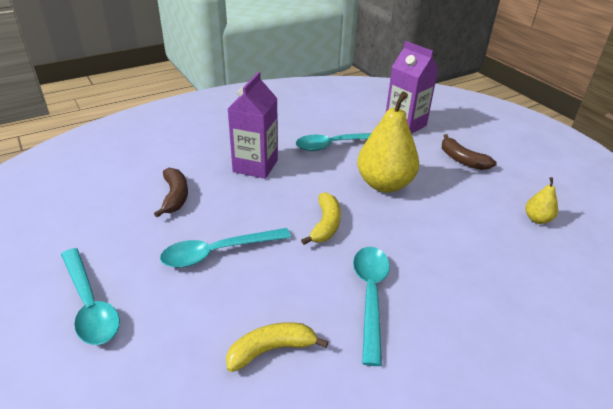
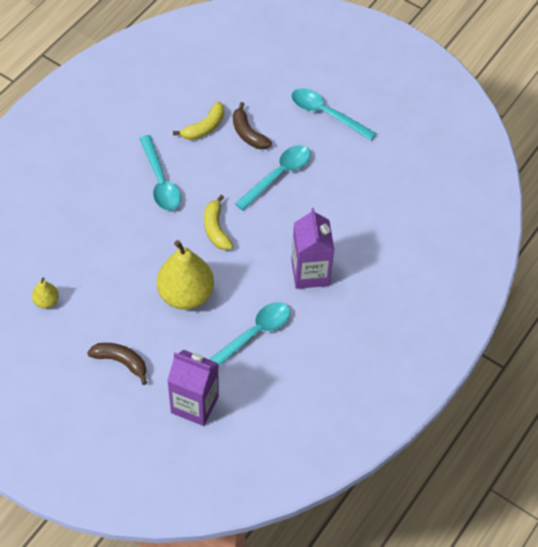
camera: 155 degrees right, 20 degrees up
(175, 196) = (348, 211): brown banana -> brown banana (248, 133)

